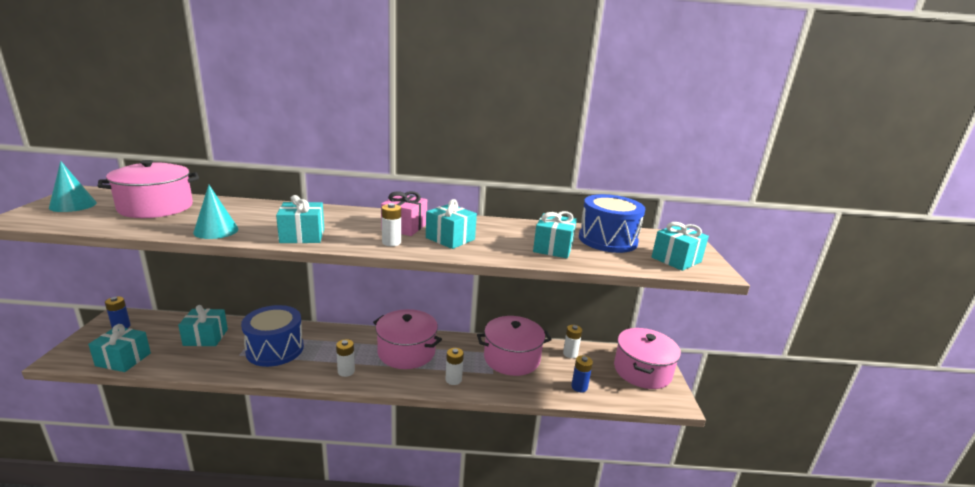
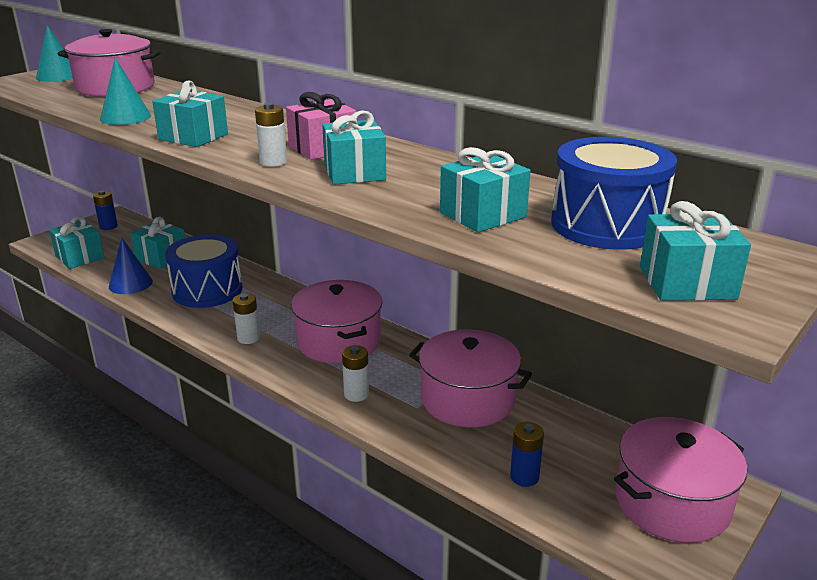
camera: 40 degrees right, 5 degrees up
(202, 365) = (130, 284): none -> blue cone
(570, 354) = (569, 428): white battery -> none

